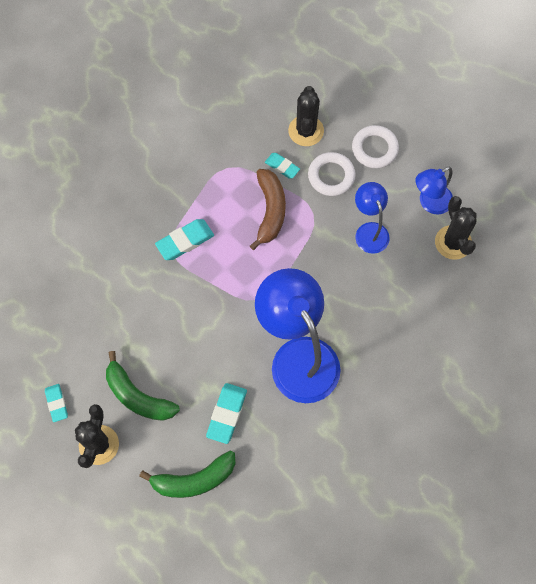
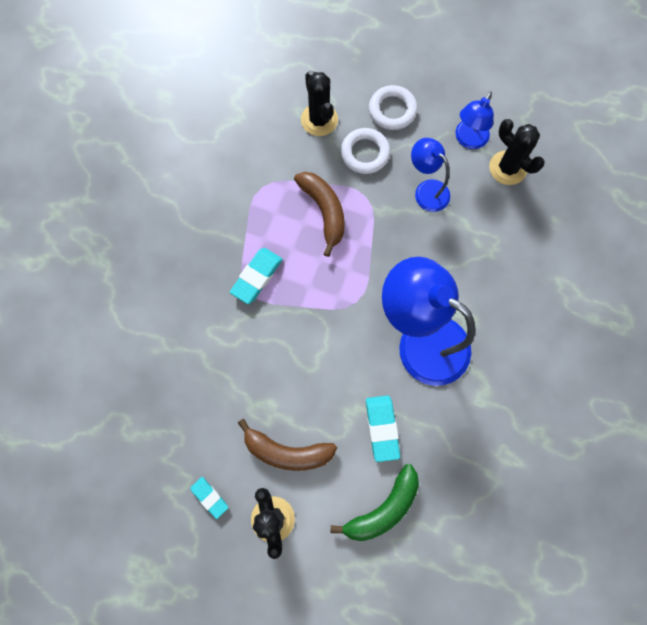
camera: 25 degrees left, 5 degrees up
(138, 396) = (287, 451): green banana -> brown banana
(282, 167) = (314, 164): turquoise eraser -> none

